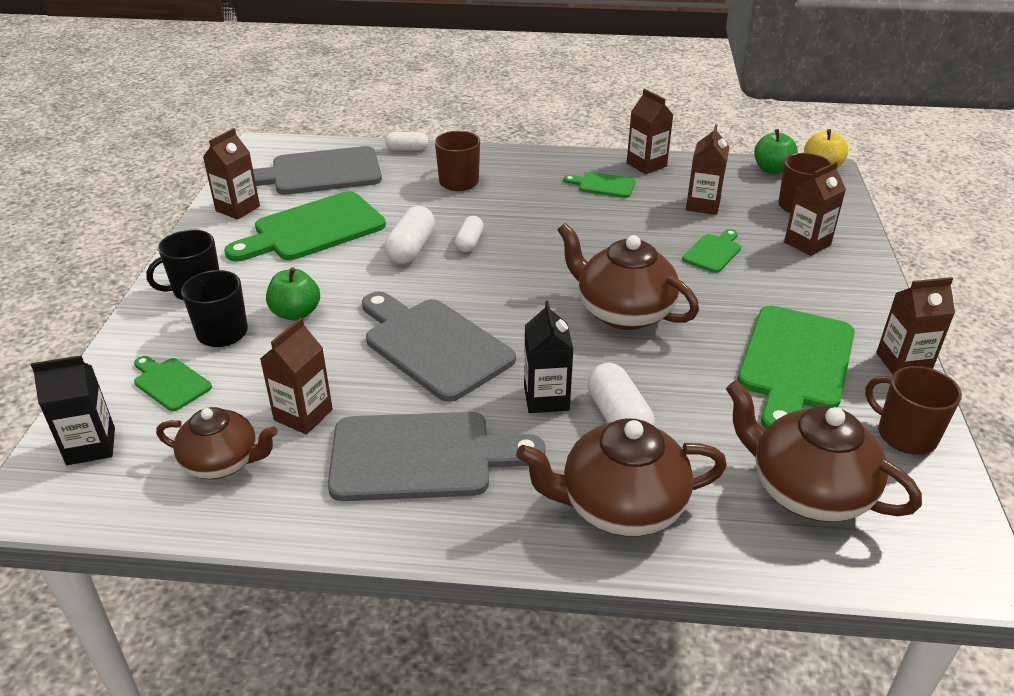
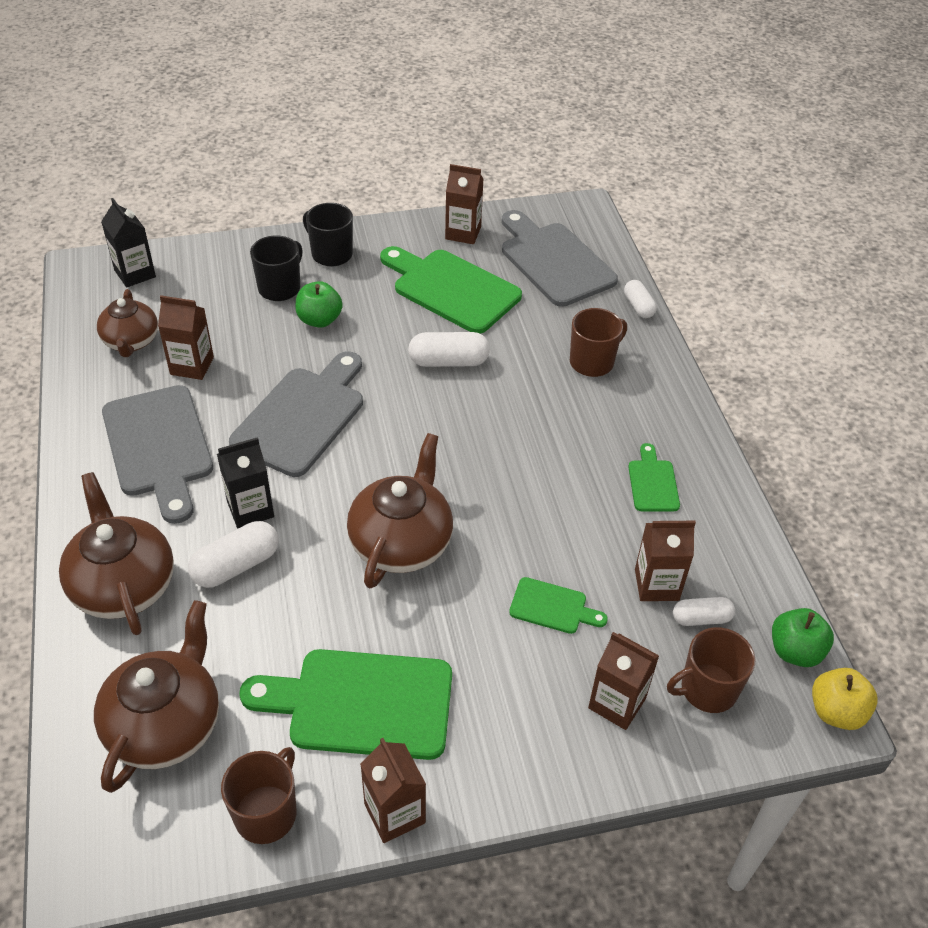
camera: 70 degrees right, 10 degrees up
(170, 383) = (211, 284): green cutting board -> none
(469, 242) = (477, 399): white capsule -> white capsule (701, 618)
(646, 165) = (727, 515): brown carton -> none

